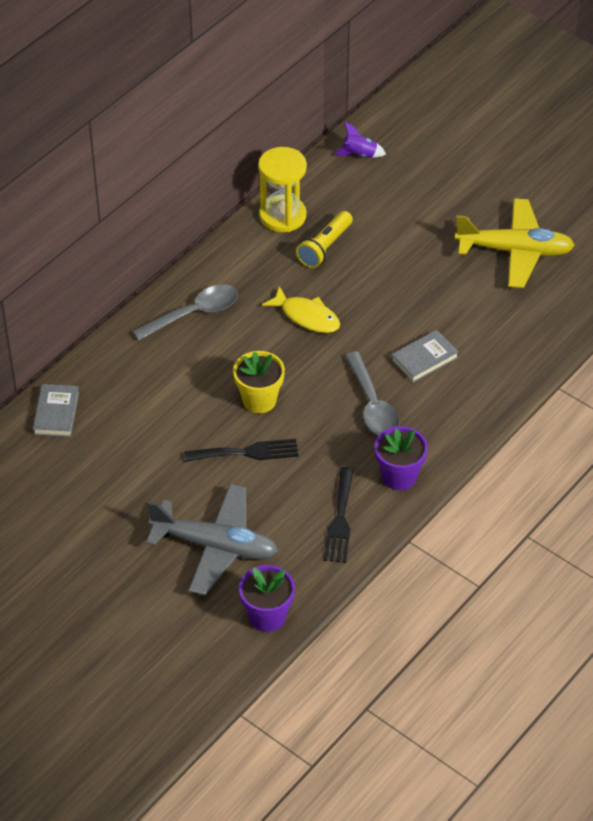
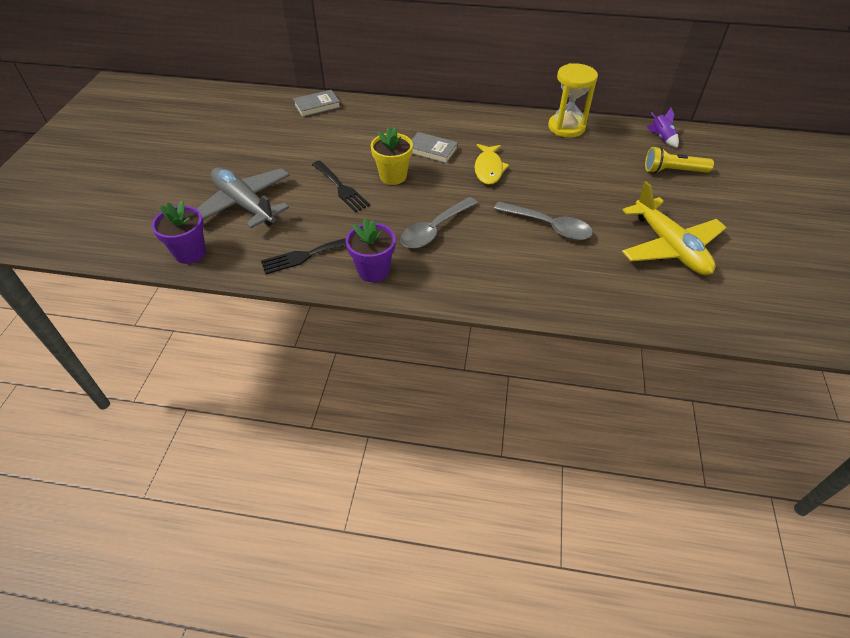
camera: 60 degrees right, 0 degrees up
(194, 313) = (444, 124): grey spoon -> grey spoon (549, 226)
(215, 546) = (245, 205): grey plane -> grey plane turned 150 degrees clockwise
(325, 247) = (560, 154): yellow flashlight -> yellow flashlight (673, 171)
(424, 359) = (505, 239): grey book -> grey book (432, 150)

